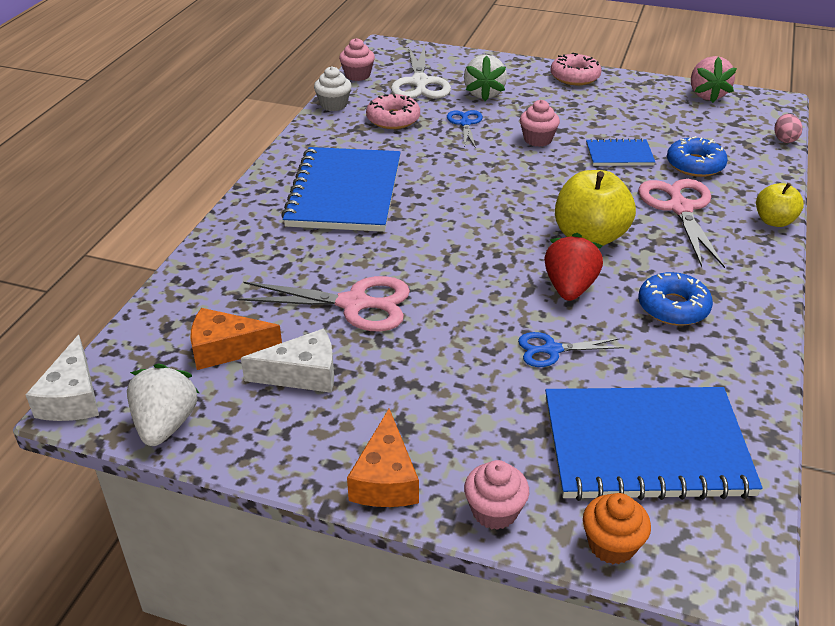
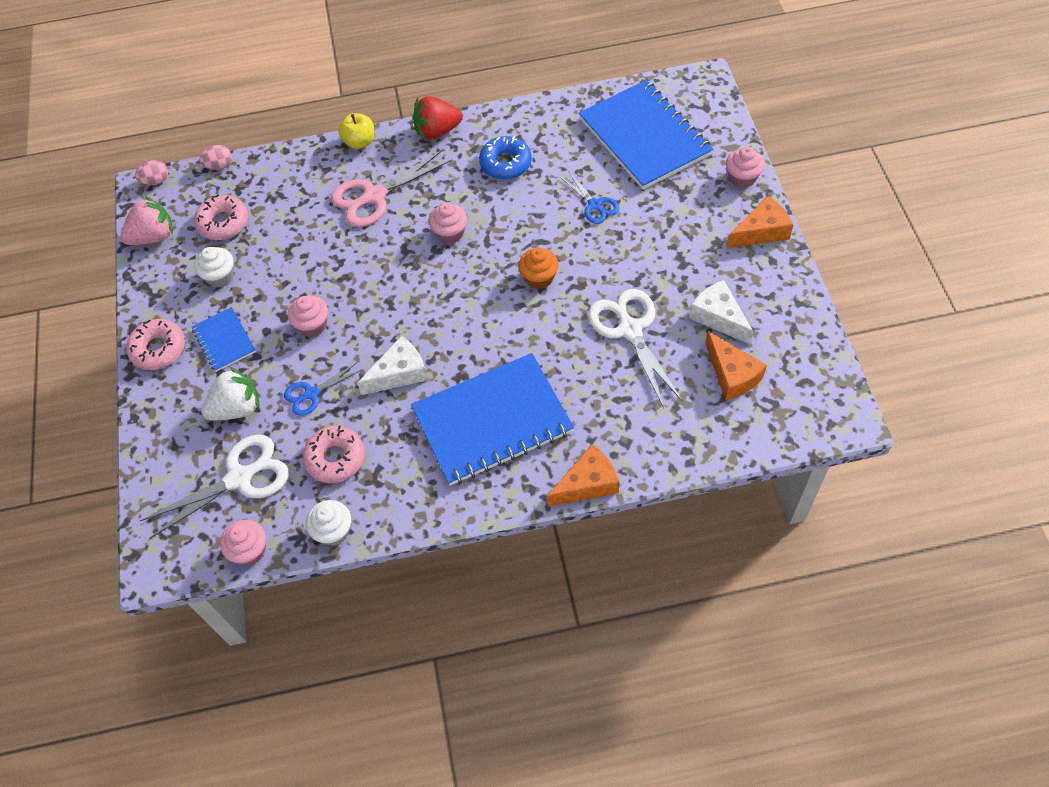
camera: 115 degrees left, 20 degrees up
(73, 397) = (843, 429): white cheese -> white cheese (399, 373)
(166, 424) = (817, 360): white strawberry -> none
(229, 217) = (587, 483): none -> orange cheese
(354, 304) = (630, 329): pink scissors -> white scissors
(569, 288) = (522, 221): red strawberry -> red strawberry (437, 131)
(590, 237) = (450, 233): yellow apple -> pink cupcake
(611, 545) = (723, 128): orange cupcake -> orange cupcake (539, 278)
(619, 155) = (308, 259): blue notebook -> blue notebook (224, 340)
(633, 113) = (220, 276): none -> white cupcake
(695, 165) = (298, 207): blue donut -> none
(701, 126) = (223, 223): none -> pink donut
(781, 107) = (156, 181): none -> pink egg

